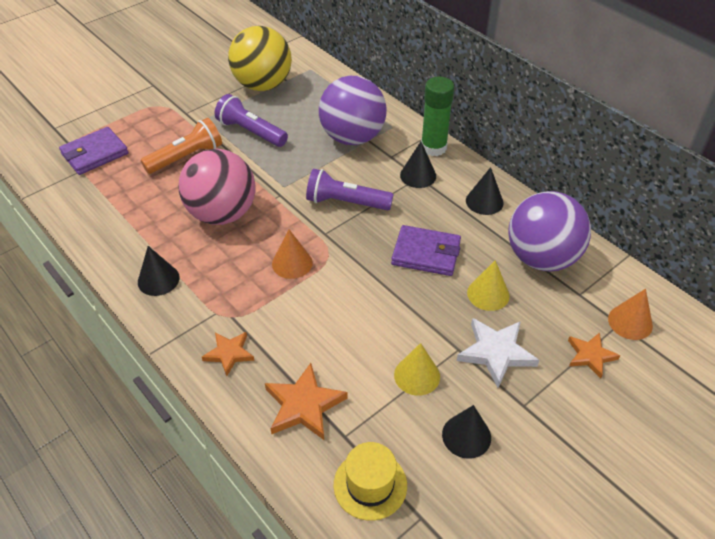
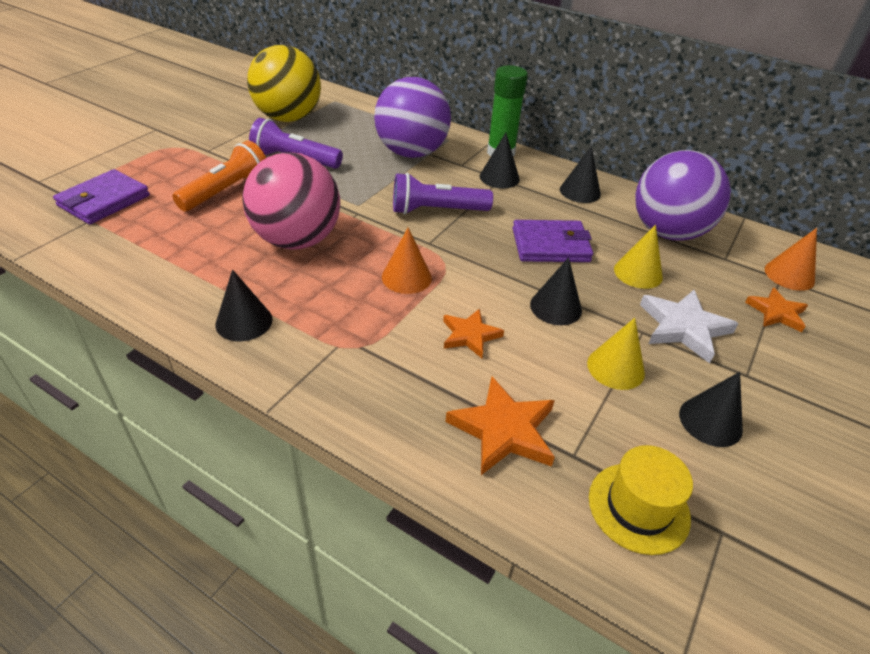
camera: 20 degrees left, 5 degrees down
(229, 353) = (377, 389): orange star -> orange star (470, 335)
(398, 313) = (555, 307): none -> black cone

